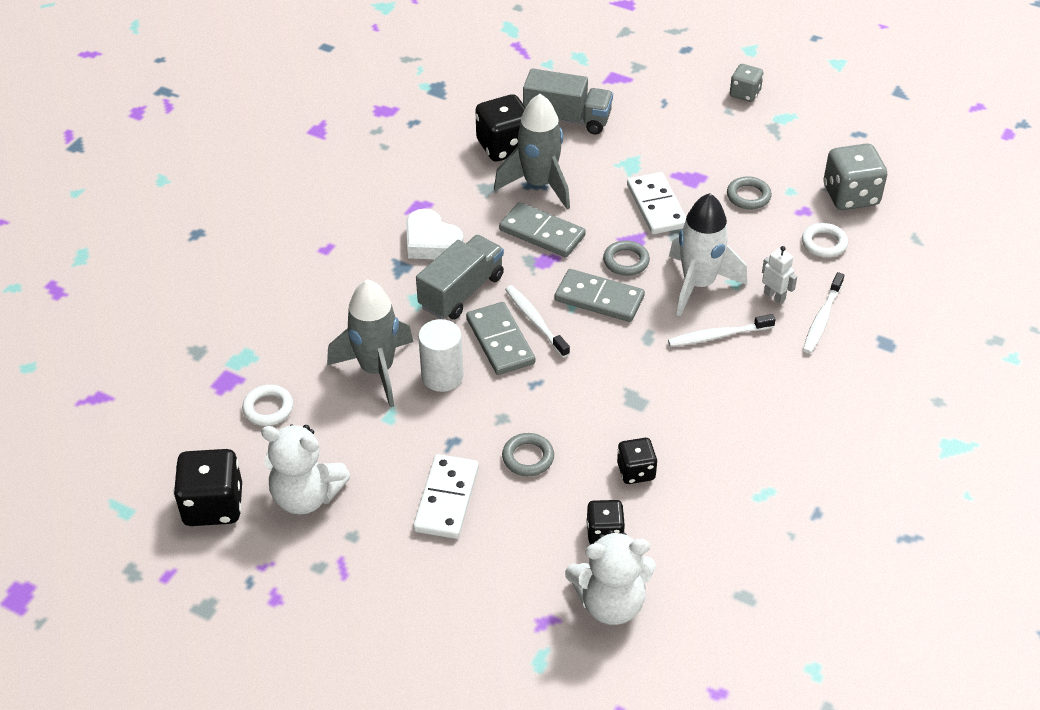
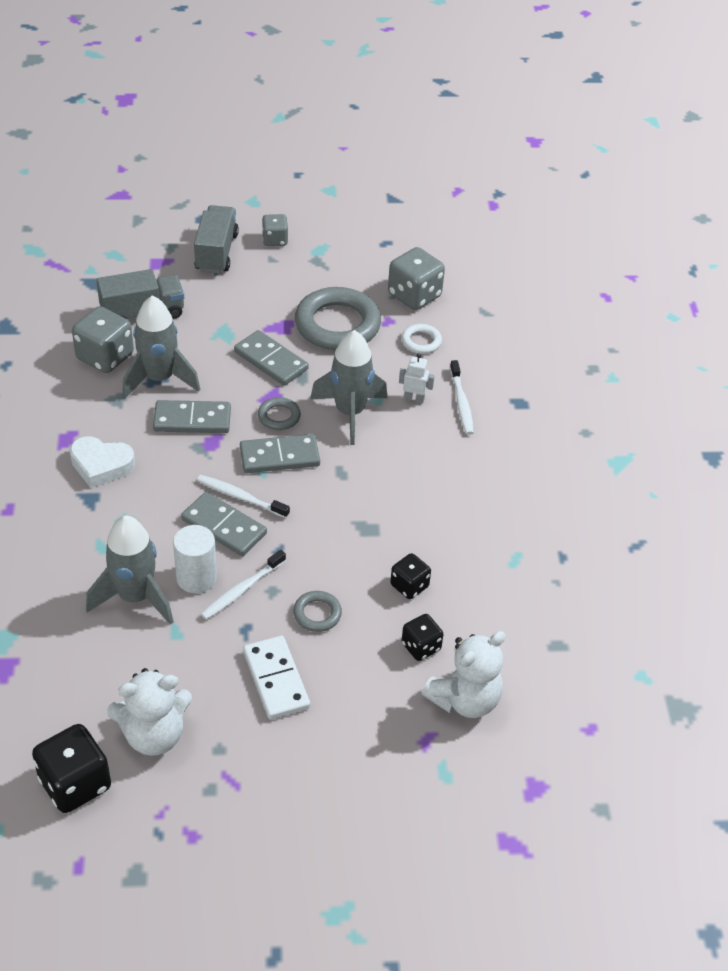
camera: 35 degrees left, 0 degrees up
(268, 408) = (61, 674): white ring -> none
(461, 292) = (160, 498): grey truck -> grey truck (216, 252)
(504, 147) = (105, 357): black dice -> grey dice
(656, 206) = (271, 361): white domino -> grey domino
(698, 284) = (350, 413): white rocket -> grey rocket
(718, 336) = (394, 448): white toothbrush -> white toothbrush (242, 590)
(748, 196) = (337, 325): grey ring -> grey ring, size x2.14

